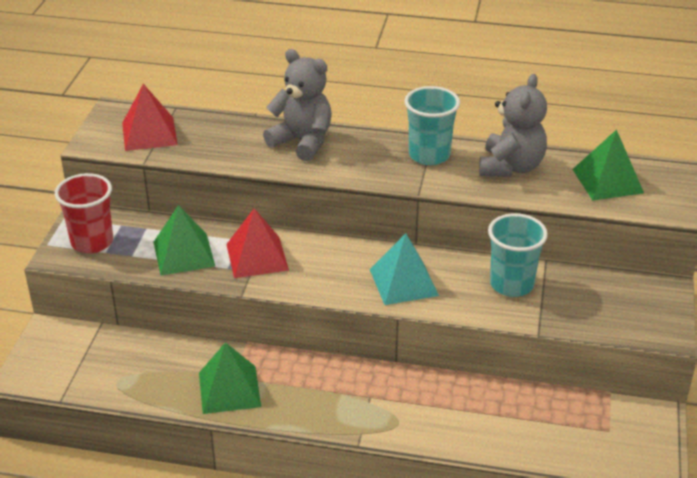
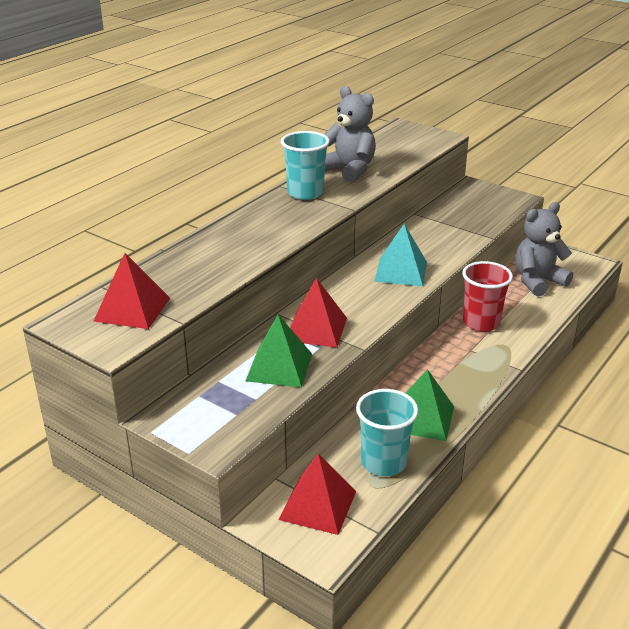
camera: 65 degrees left, 5 degrees down
(78, 356) = (318, 505): none -> red pyramid
(92, 242) = (212, 420): red cup -> red cup (481, 323)
(302, 142) = (232, 237): grey teddy bear -> grey teddy bear (538, 281)
(511, 284) = (433, 232): turquoise cup -> turquoise cup (383, 462)
(607, 181) = (394, 146): green pyramid -> none

